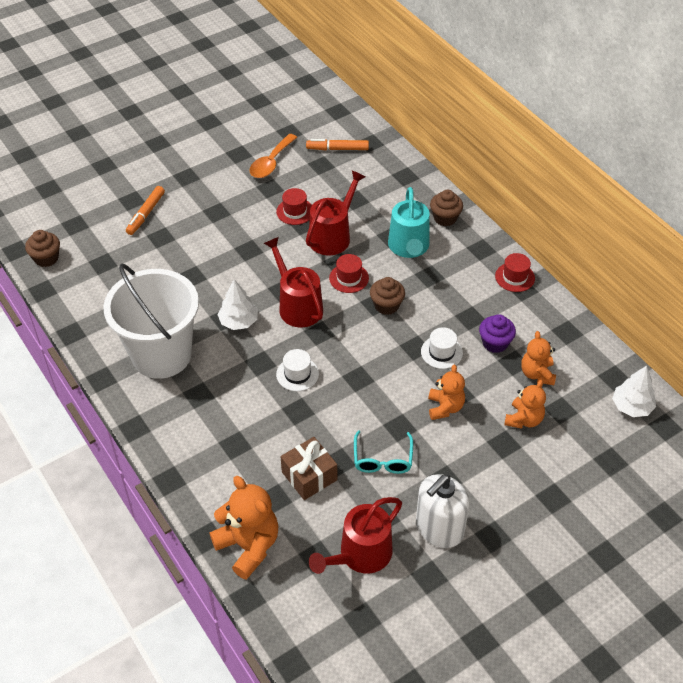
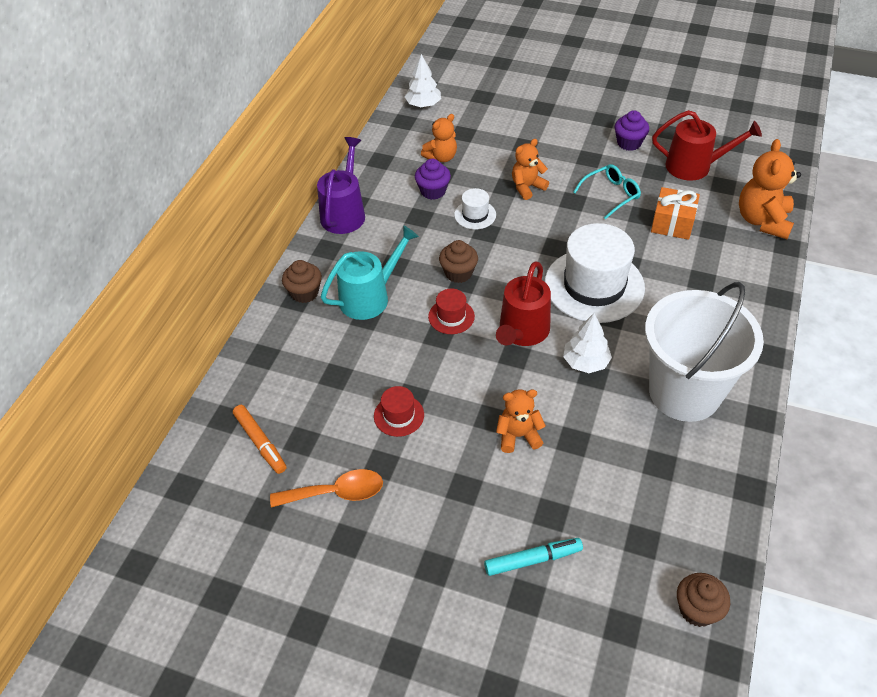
camera: 125 degrees left, 0 degrees up
(146, 214) = (533, 559): orange marker -> turquoise marker
(297, 374) = (594, 285): white hat -> white hat, size x2.20
(309, 476) = (672, 223): brown gift -> orange gift
(332, 236) = (407, 361): red watering can -> none
(439, 528) = (629, 143): white soap dispenser -> purple cupcake
(515, 277) = (344, 213): red hat -> purple watering can
(524, 419) = (492, 146): orange teddy bear -> orange teddy bear (518, 435)

